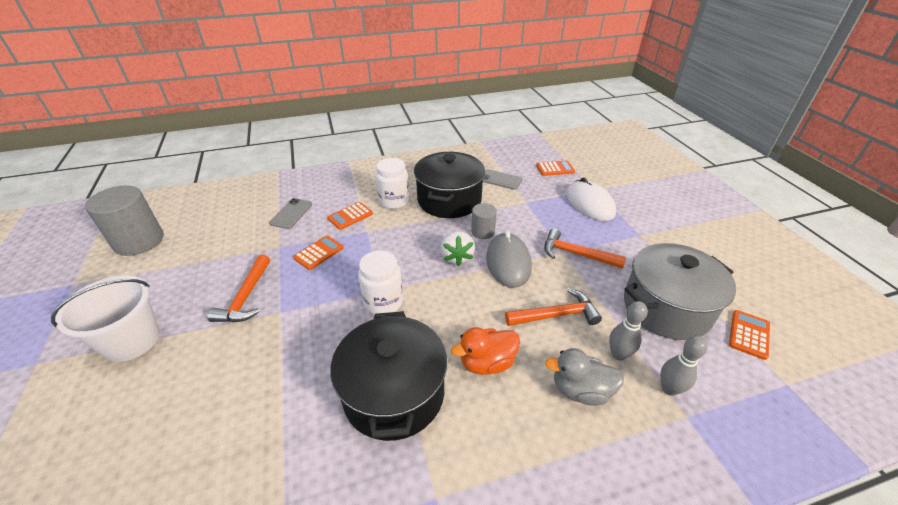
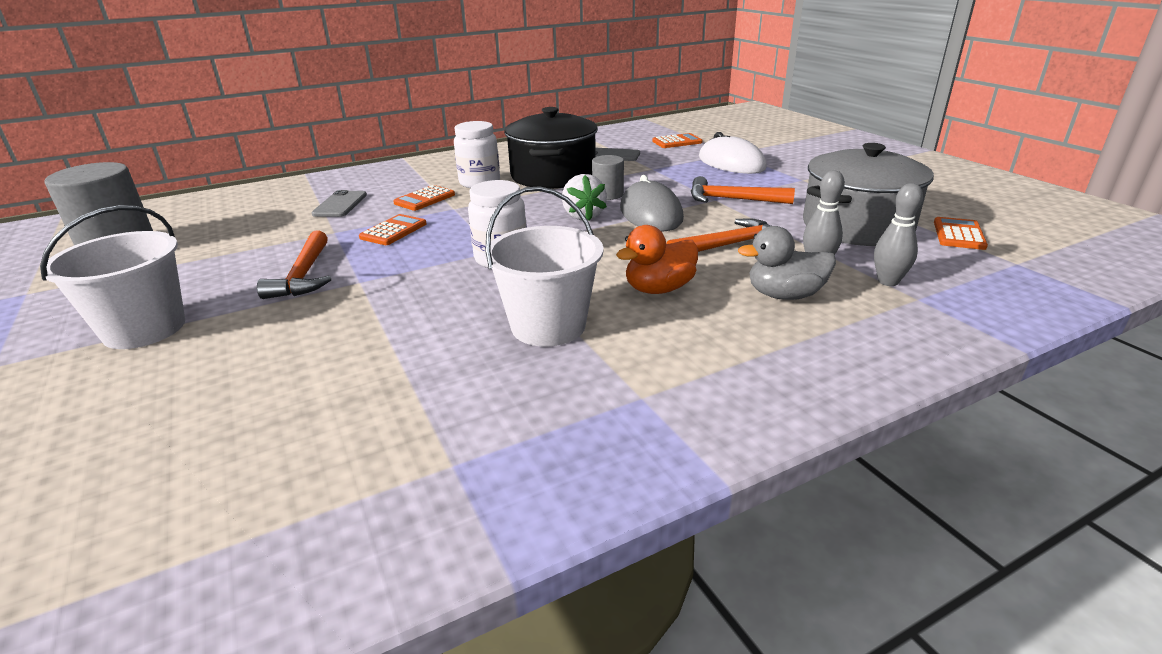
camera: 10 degrees left, 10 degrees down
(394, 393) = (548, 326): black pot -> white bucket

